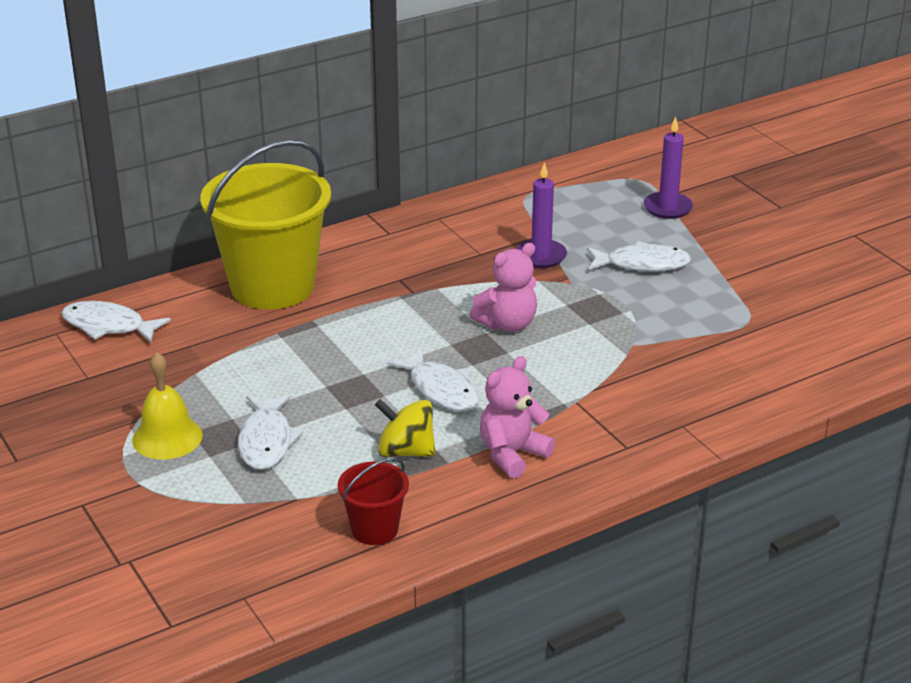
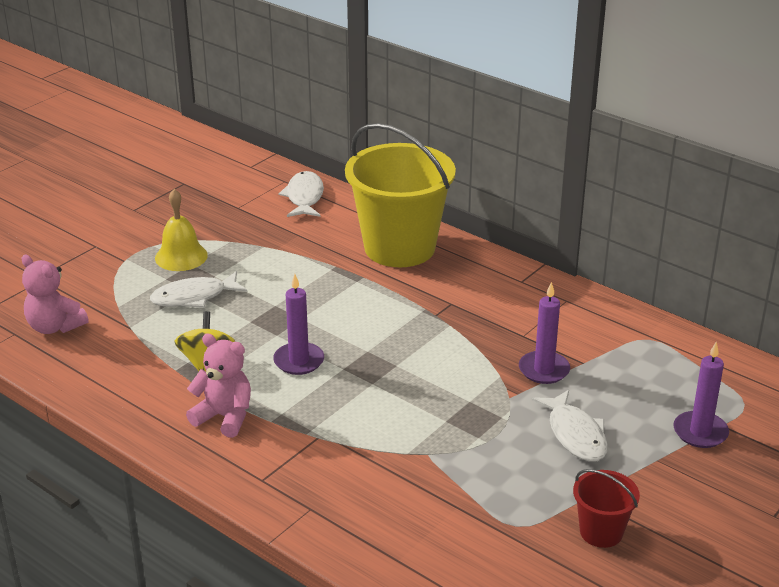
camera: 70 degrees right, 0 degrees up
(374, 529) = (104, 371): red bucket -> red bucket (601, 532)
(441, 389) = (299, 361): white fish -> purple candle
(507, 324) = (416, 374): pink teddy bear -> pink teddy bear (55, 327)

